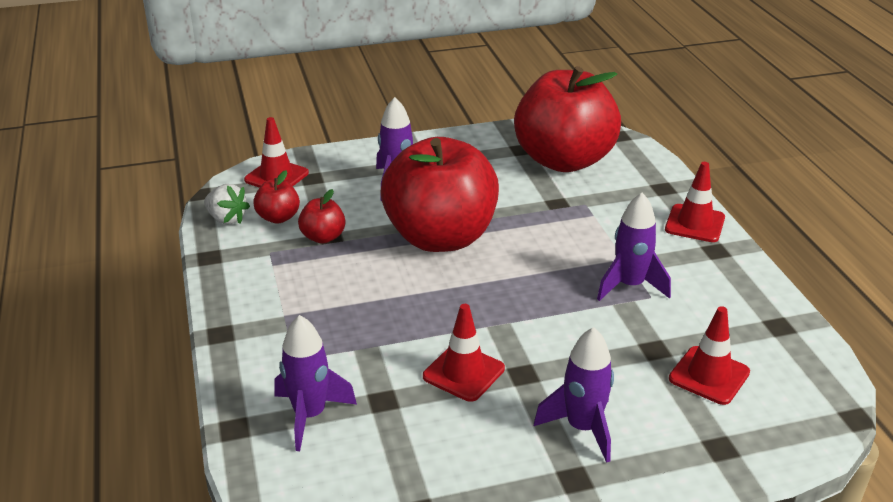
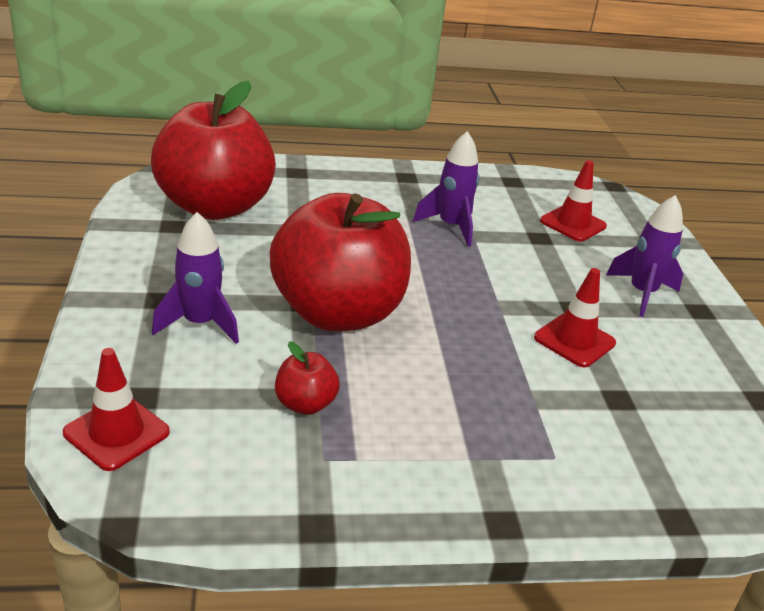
camera: 85 degrees left, 0 degrees up
(226, 219) = (217, 499): white strawberry -> none
(278, 217) = (238, 442): red apple -> none
(310, 415) = (649, 455): purple rocket -> none
(694, 224) = (363, 174): red traffic cone -> none

